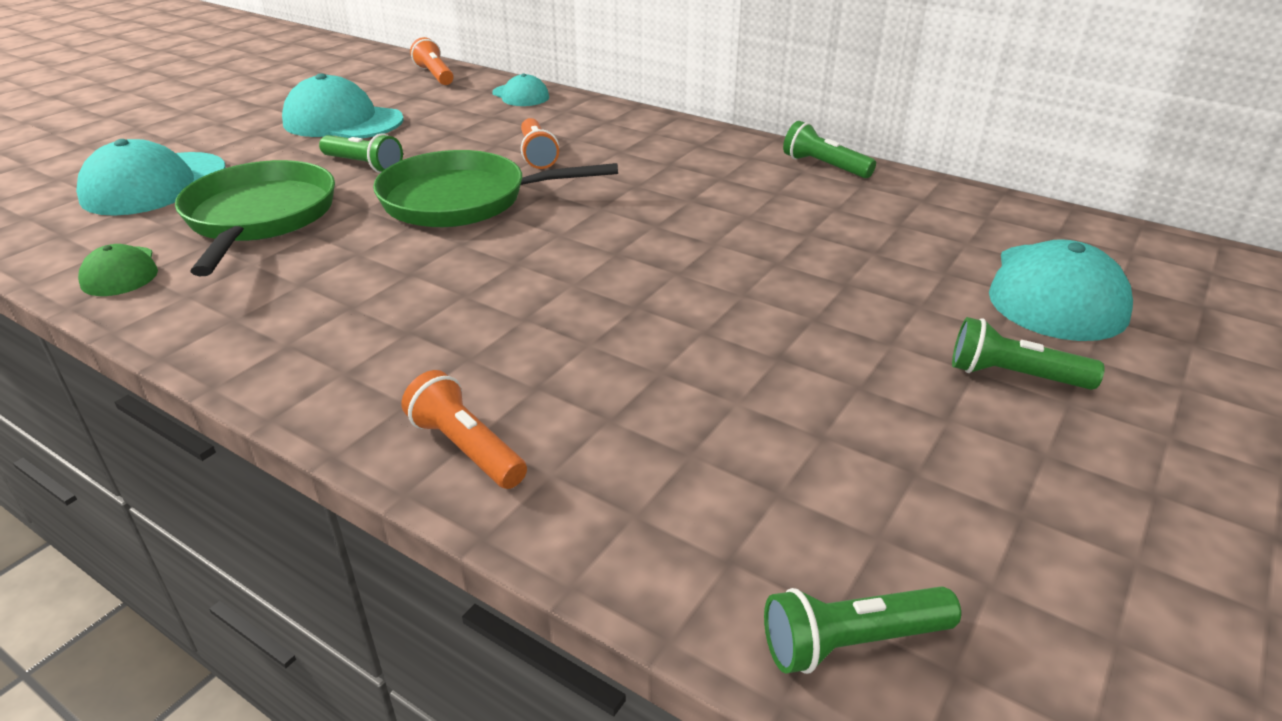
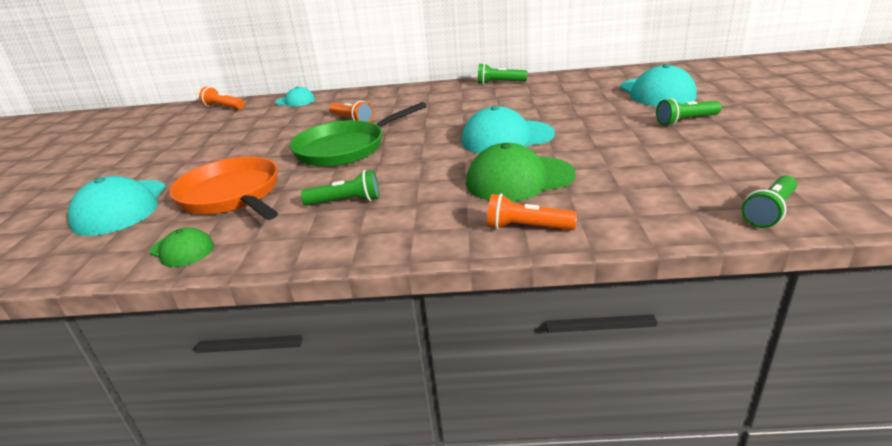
camera: 30 degrees left, 5 degrees down
(260, 217) = (232, 195): green pan -> orange pan
(342, 121) = (202, 142): turquoise cap -> turquoise cap (507, 138)
(364, 165) = (255, 154): green flashlight -> green flashlight (346, 201)
(582, 359) = (519, 179): none -> green cap

